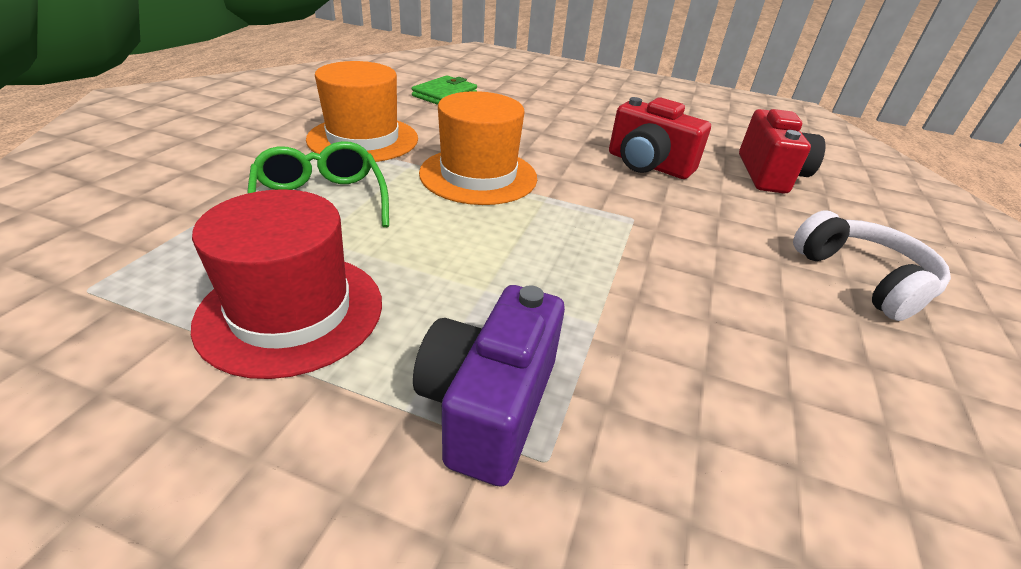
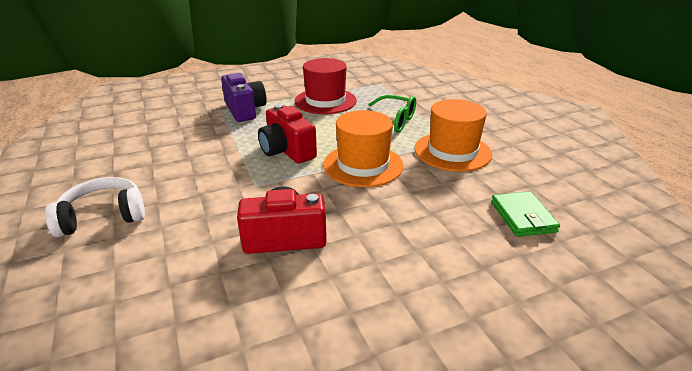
camera: 140 degrees right, 5 degrees down
(769, 174) = (175, 296): red camera -> red camera (287, 151)
(862, 278) = (103, 216): white headphones -> white headphones turned 135 degrees clockwise

